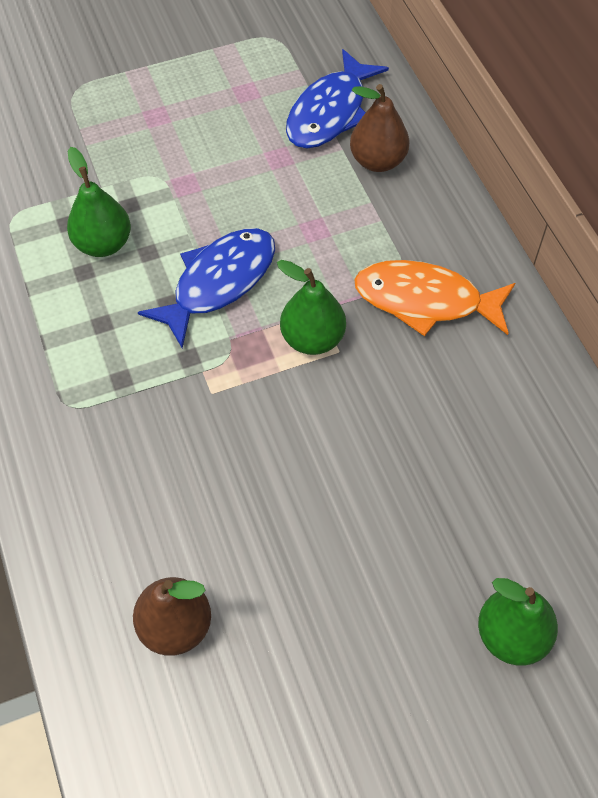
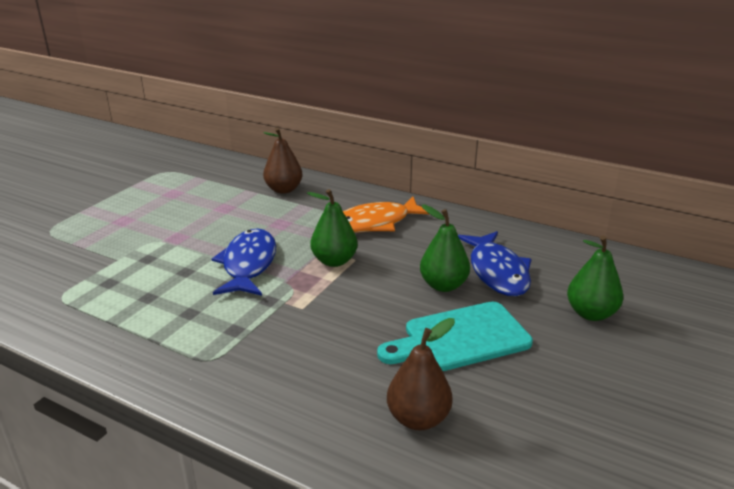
camera: 40 degrees left, 30 degrees down
(103, 244) = (148, 281): green pear -> green pear (443, 285)
(324, 557) = (460, 338): none -> turquoise cutting board
(330, 112) = (234, 184): blue fish -> blue fish (497, 272)

